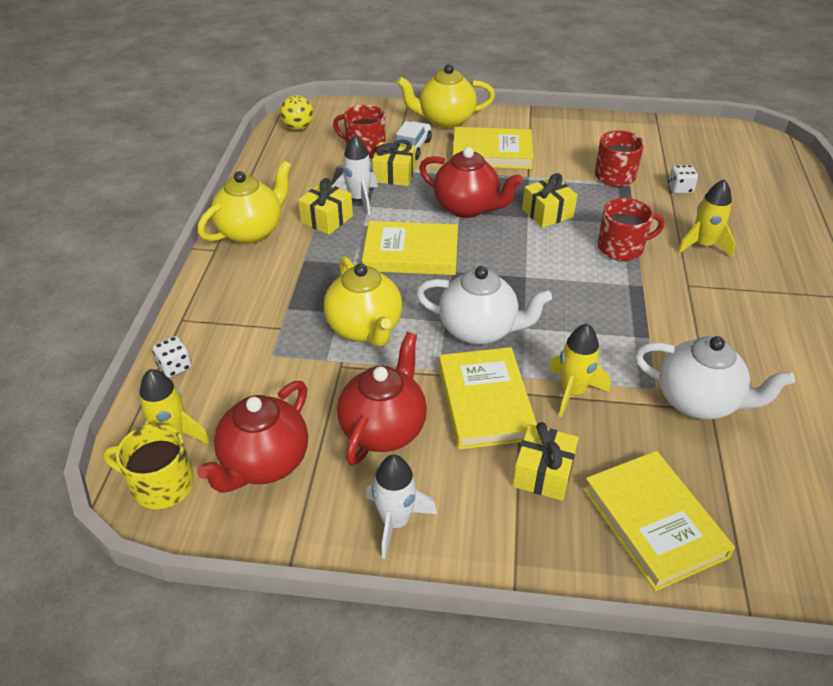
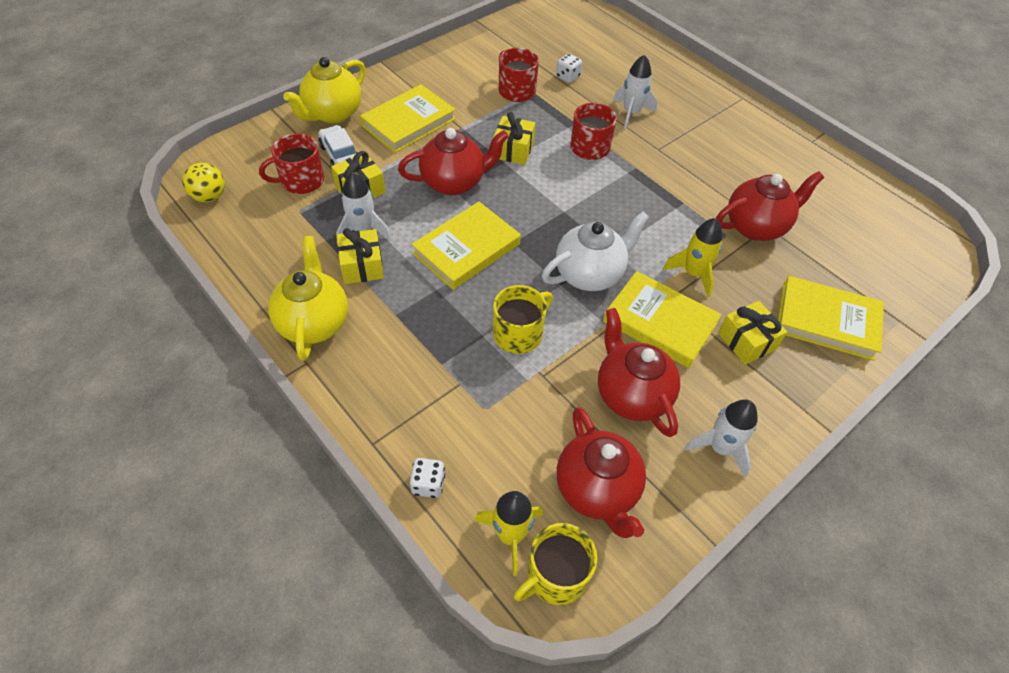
camera: 50 degrees left, 10 degrees up
(365, 328) = (519, 333): yellow teapot -> yellow mug
(698, 401) = (756, 226): white teapot -> red teapot
(703, 245) = (631, 113): yellow rocket -> white rocket

